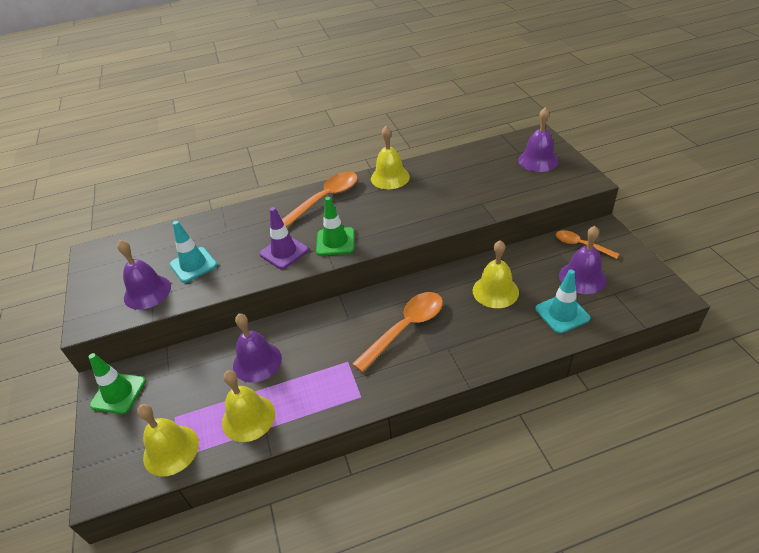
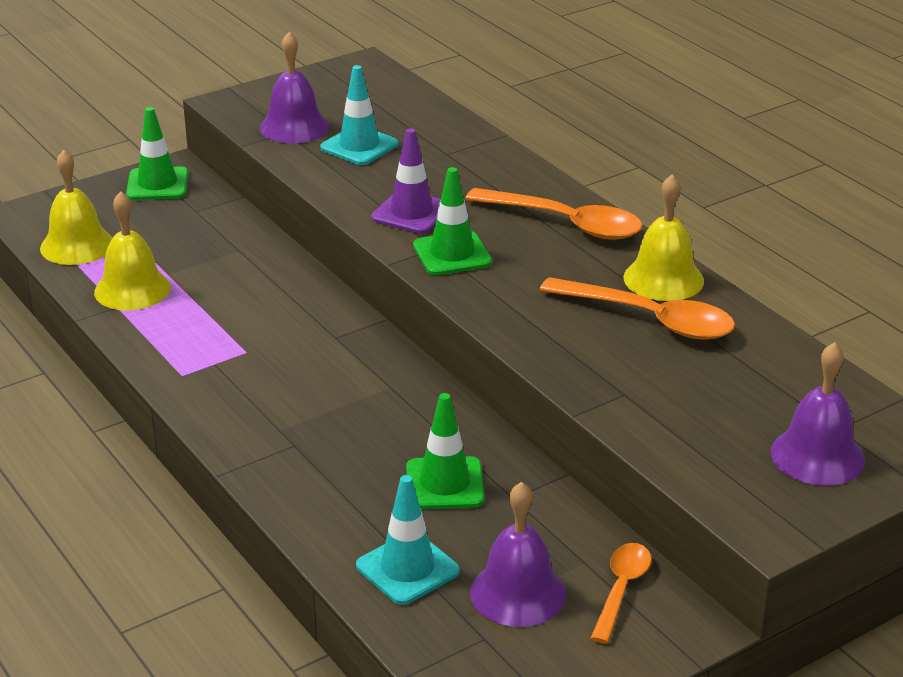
camera: 70 degrees right, 10 degrees down
(257, 362) = (230, 274): purple bell -> none
(405, 328) = (327, 395): orange spoon -> orange spoon (650, 319)
(495, 291) = (444, 484): yellow bell -> green traffic cone

